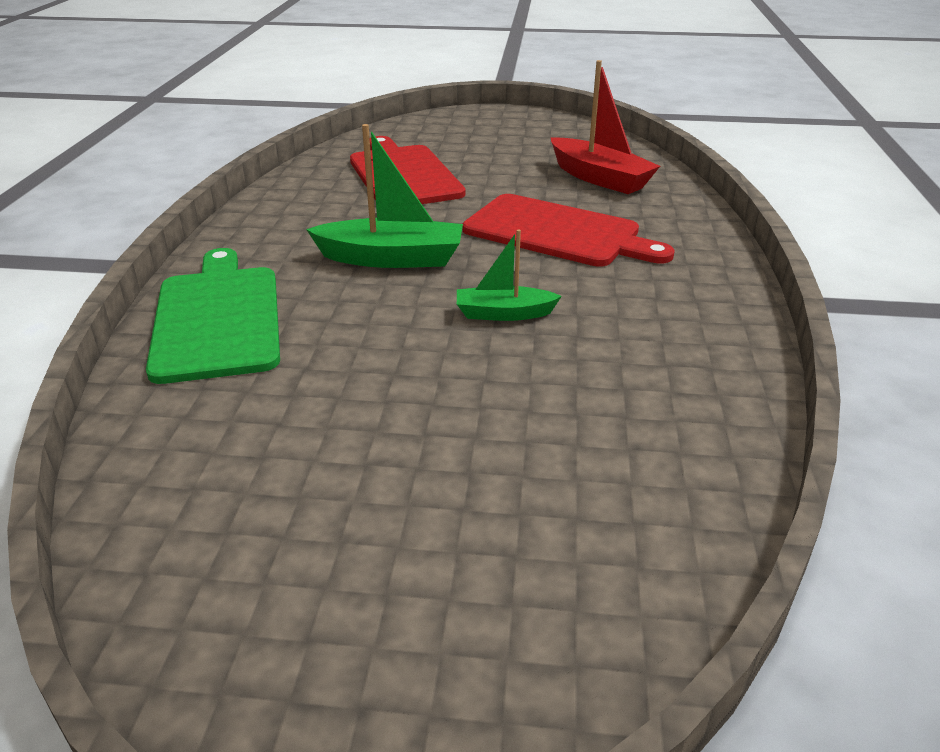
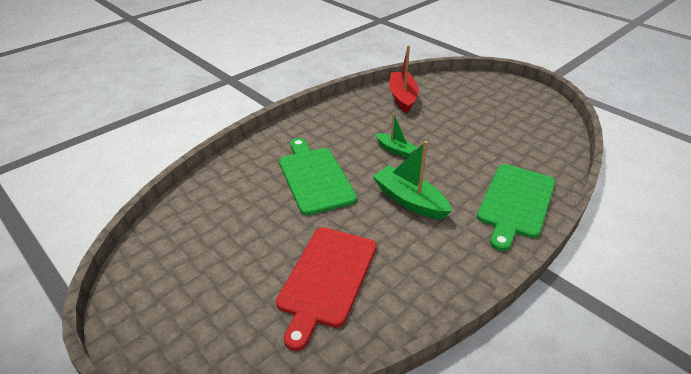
camera: 140 degrees left, 5 degrees up
(557, 232) = (315, 177): red cutting board -> green cutting board
(599, 178) = (228, 205): red boat -> red boat (402, 97)

